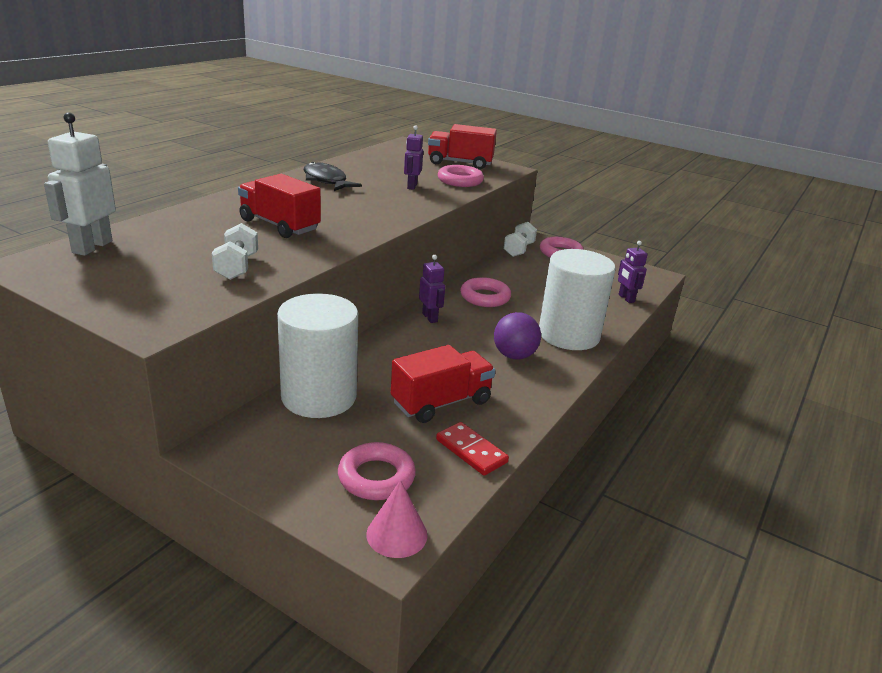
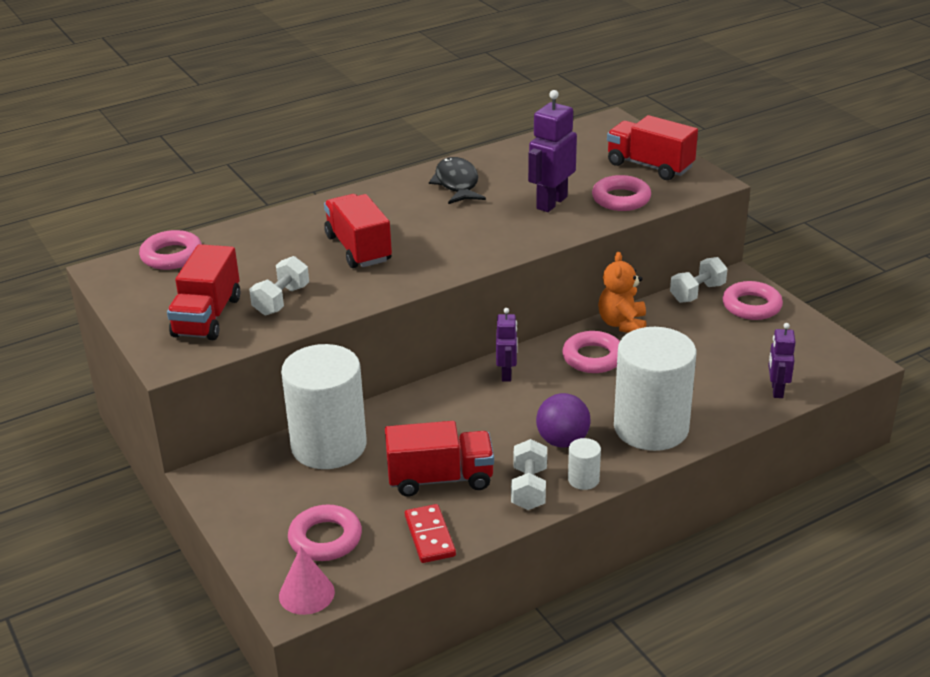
camera: 30 degrees right, 5 degrees up
(92, 247) = (172, 256): white robot -> pink ring
(168, 288) = (207, 317): none -> red truck
(411, 186) = (551, 202): purple robot -> purple robot, size x1.64
(486, 274) = (622, 324): none -> orange teddy bear
(520, 395) = (529, 488): none -> white dumbbell
(555, 379) = (583, 479): none -> white cylinder

